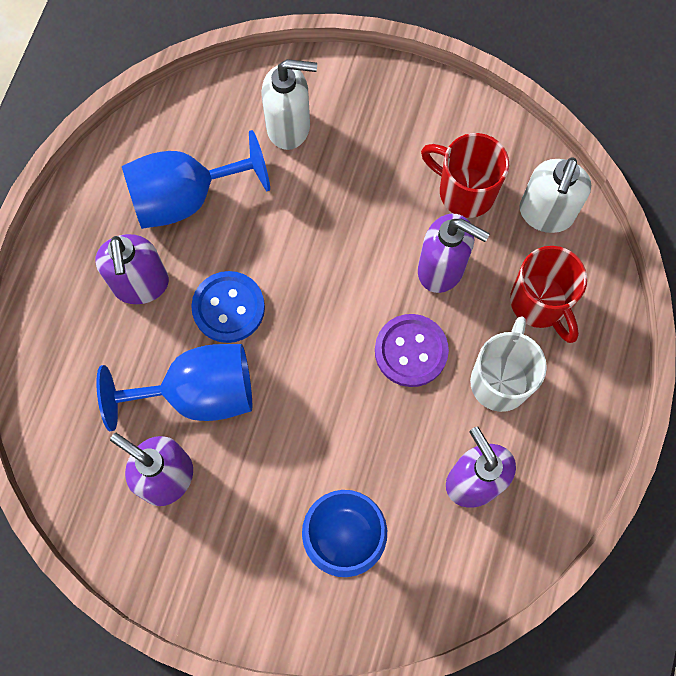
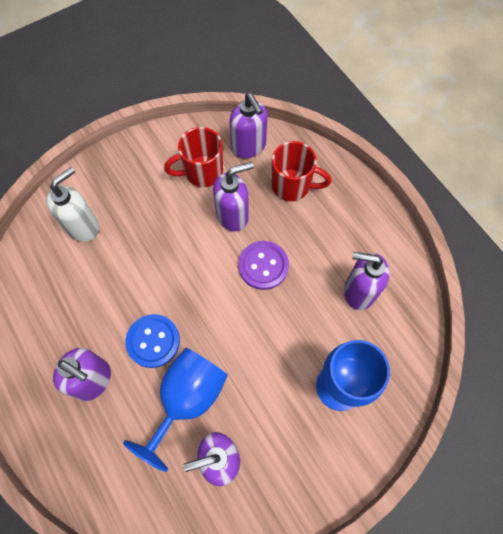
camera: 50 degrees left, 5 degrees down
(185, 197) = (67, 313): blue goblet -> none
(500, 380) = (316, 235): white mug -> none
(545, 214) = (249, 147): white soap dispenser -> purple soap dispenser

